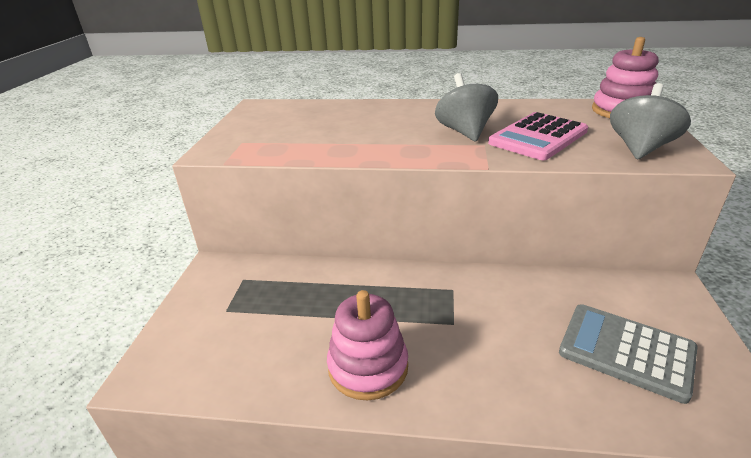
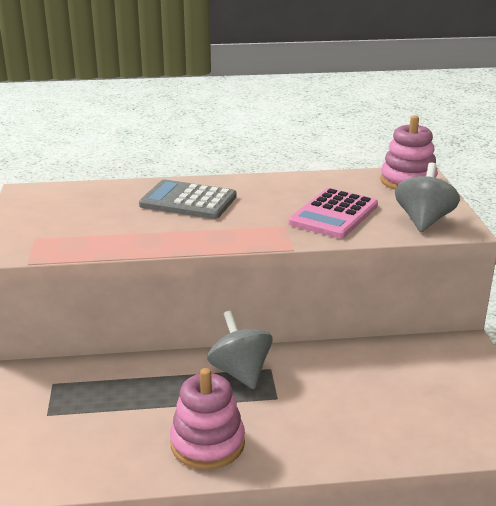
camera: 15 degrees left, 5 degrees down
(465, 132) = (263, 212): grey spinning top -> grey spinning top (240, 372)
(626, 351) = (427, 401): grey calculator -> grey calculator (188, 201)

